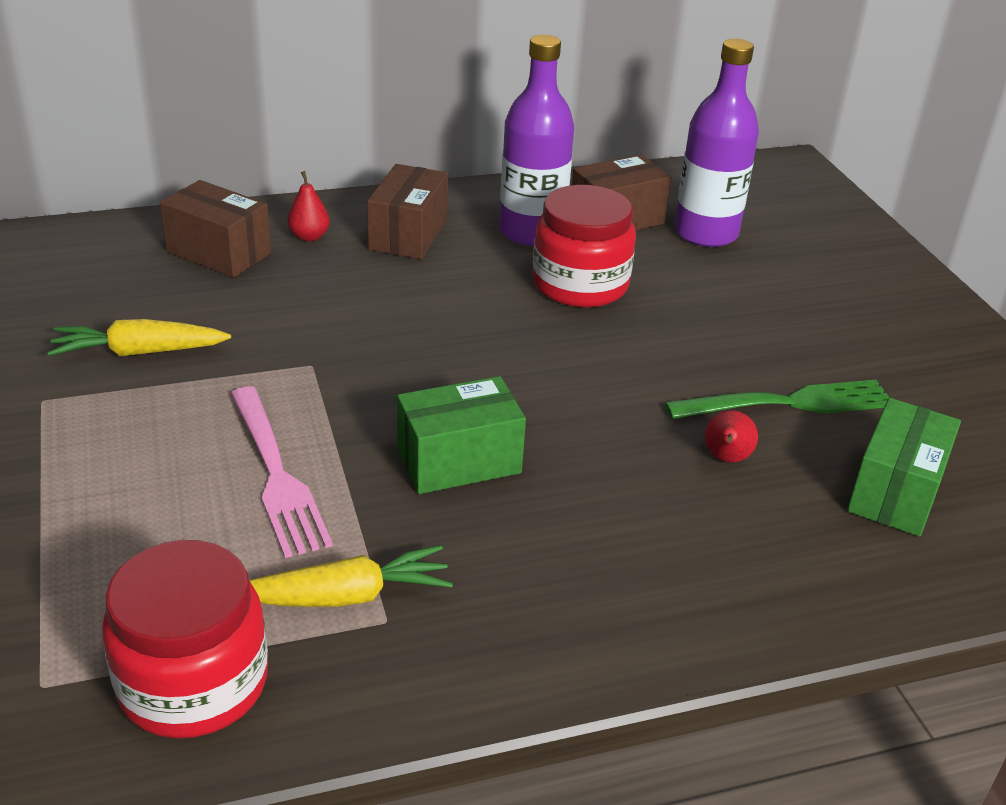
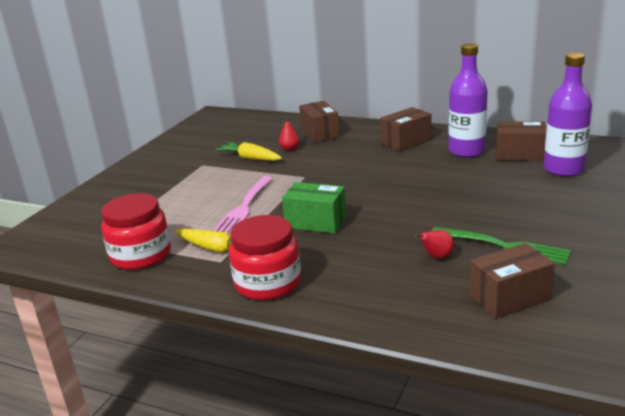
camera: 45 degrees right, 10 degrees down
(309, 236) = (362, 134): red pear -> red pear (289, 149)
(580, 284) = (461, 175): red jar -> red jar (268, 283)
(895, 492) = (509, 297): green box -> brown box

